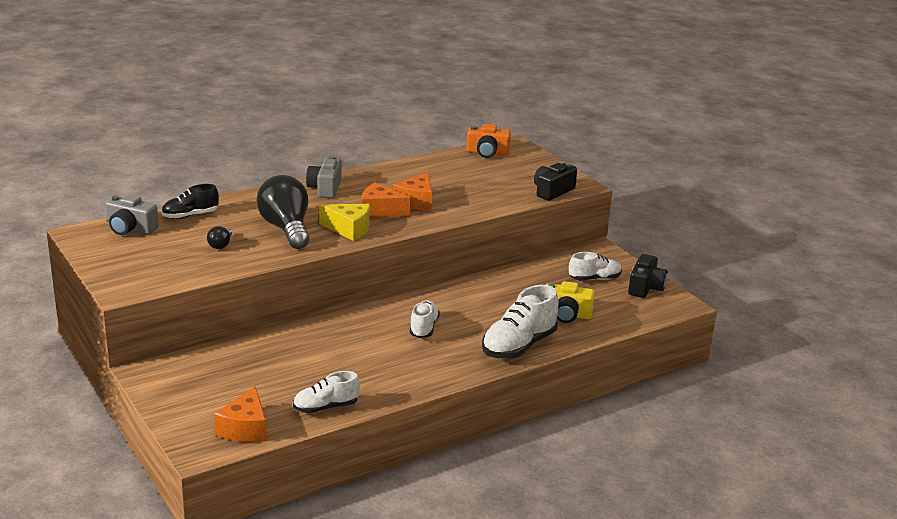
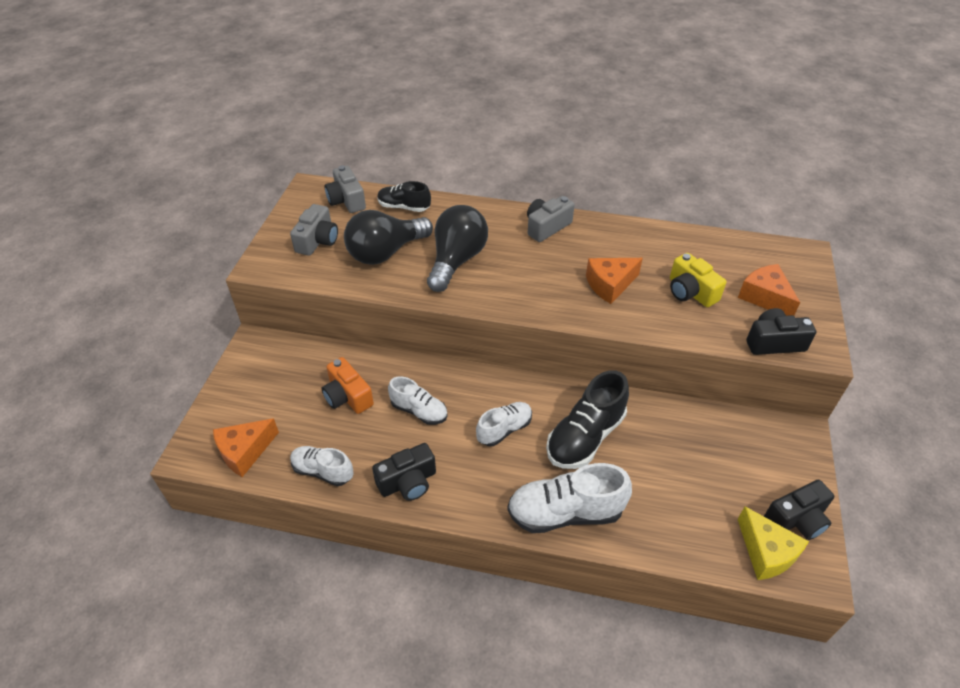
camera: 45 degrees right, 20 degrees up
(148, 259) = (317, 240): none -> grey camera
(221, 245) = (385, 252): black light bulb -> black light bulb, size x2.33
(349, 229) = (507, 289): yellow cheese -> yellow cheese (766, 552)
(380, 211) = (562, 280): orange cheese -> orange cheese (765, 297)
(397, 382) = (408, 482): none -> black camera
(481, 308) = (585, 437): none -> black shoe
(487, 153) = (760, 252): orange camera -> orange camera (347, 396)
(566, 315) = (661, 502): yellow camera -> yellow camera (690, 292)
(594, 279) = (748, 470): white shoe -> white shoe (419, 411)

